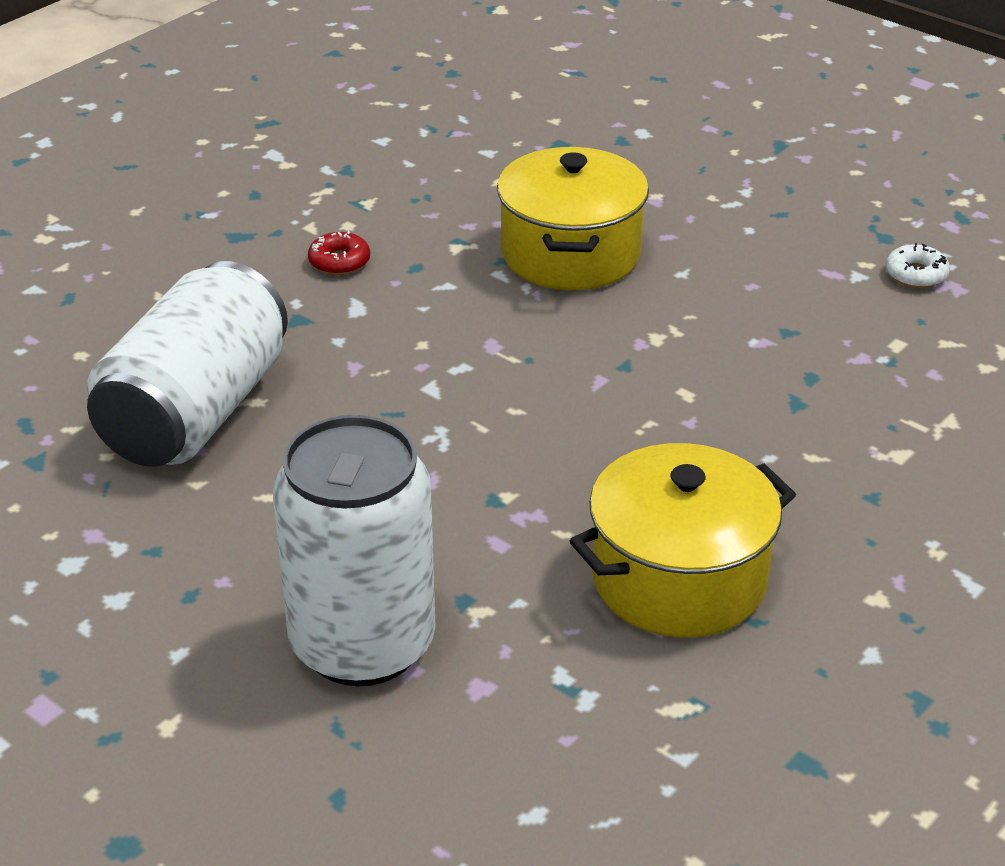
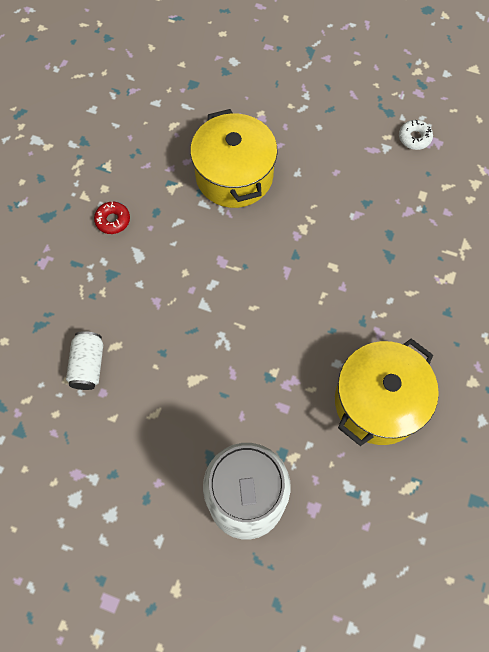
camera: 20 degrees left, 30 degrees up
(196, 412) = (88, 365): white can -> white can, size x0.45

